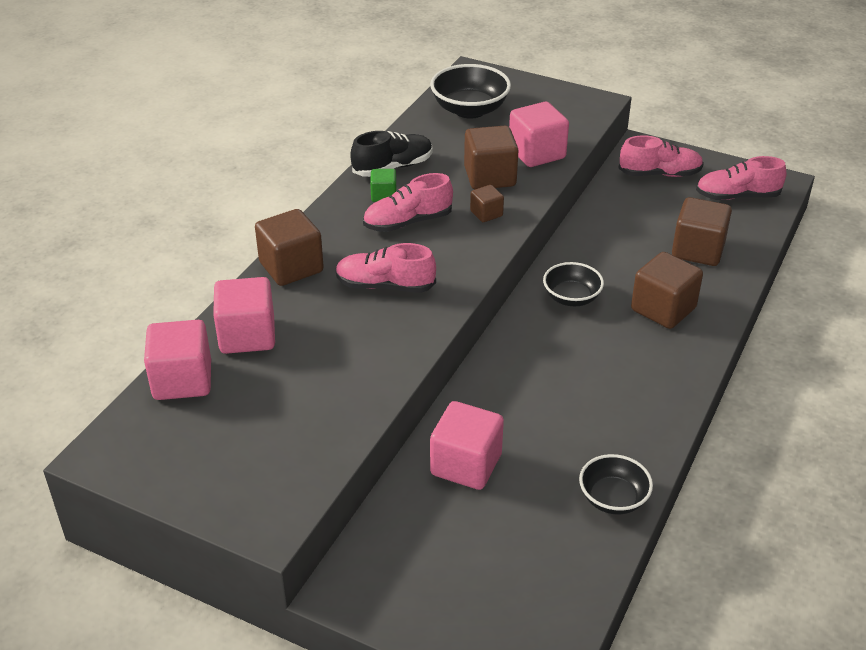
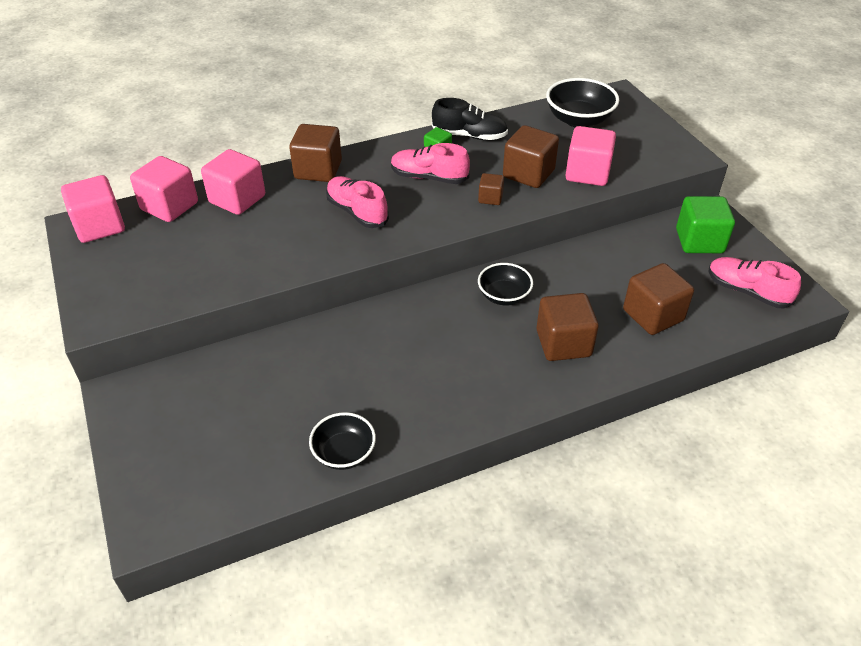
camera: 40 degrees right, 5 degrees up
(466, 465) = (284, 365): pink cube -> pink cube (100, 226)
(659, 174) = (699, 241): pink shoe -> green cube

